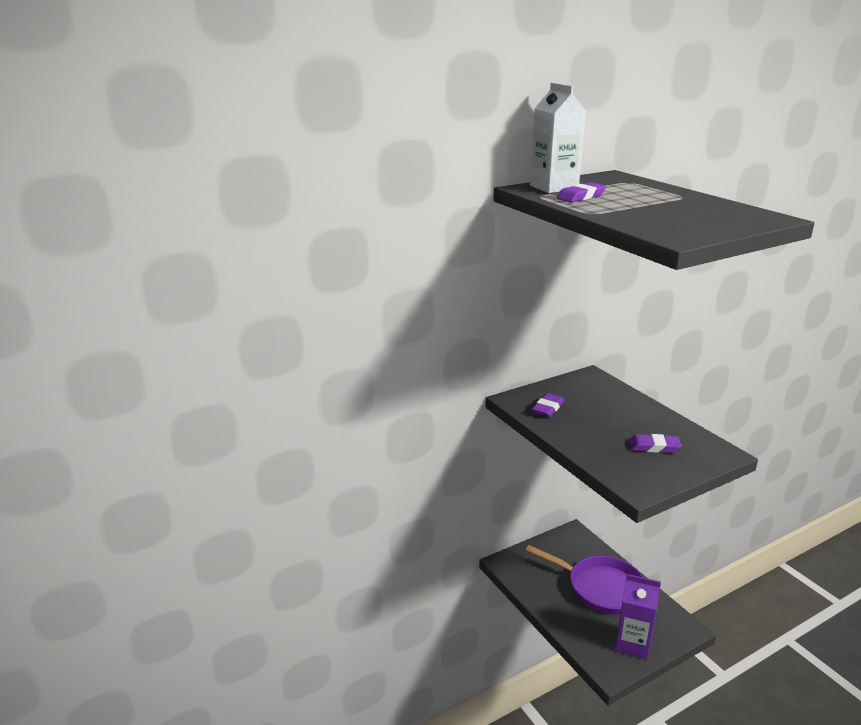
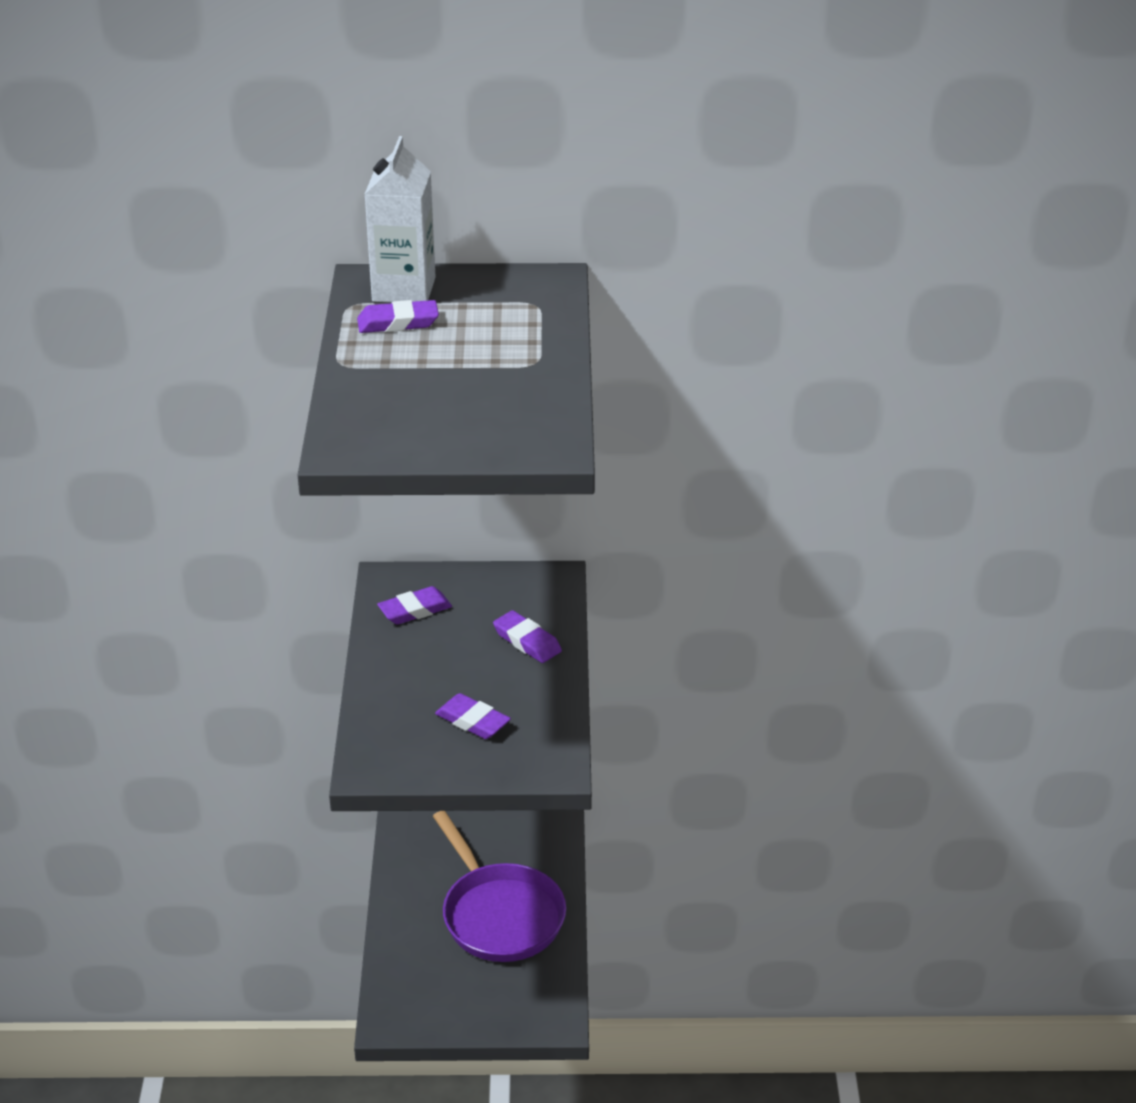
camera: 30 degrees right, 10 degrees up
(622, 404) = (527, 641): none -> purple eraser
(632, 643) = (457, 1003): purple carton -> none

